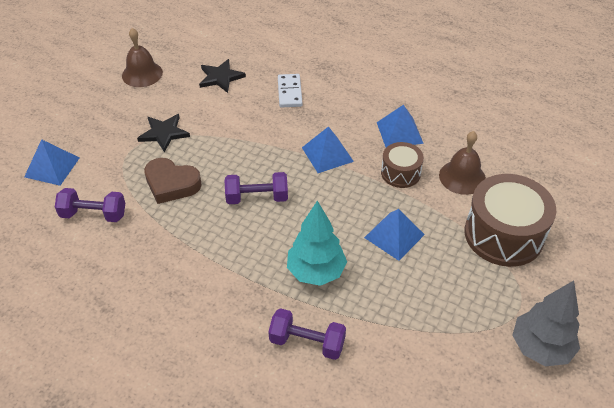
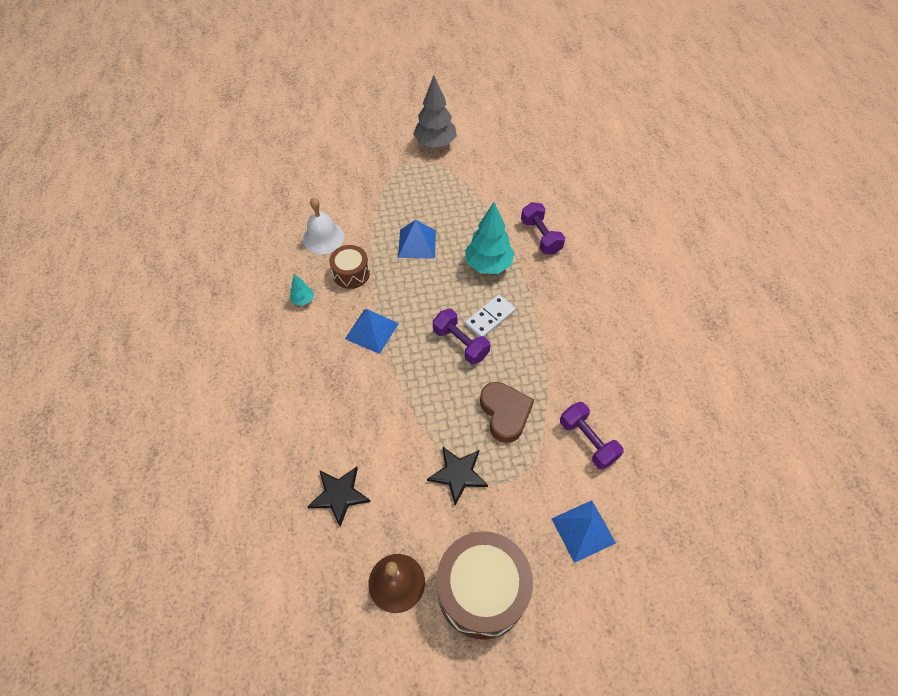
camera: 130 degrees left, 10 degrees up
(290, 92) = (314, 414): white domino -> white domino (490, 318)
(399, 132) = (303, 300): blue pyramid -> turquoise tree
(462, 177) = (323, 238): brown bell -> white bell
(503, 234) = (362, 193): brown drum -> brown drum (482, 590)

